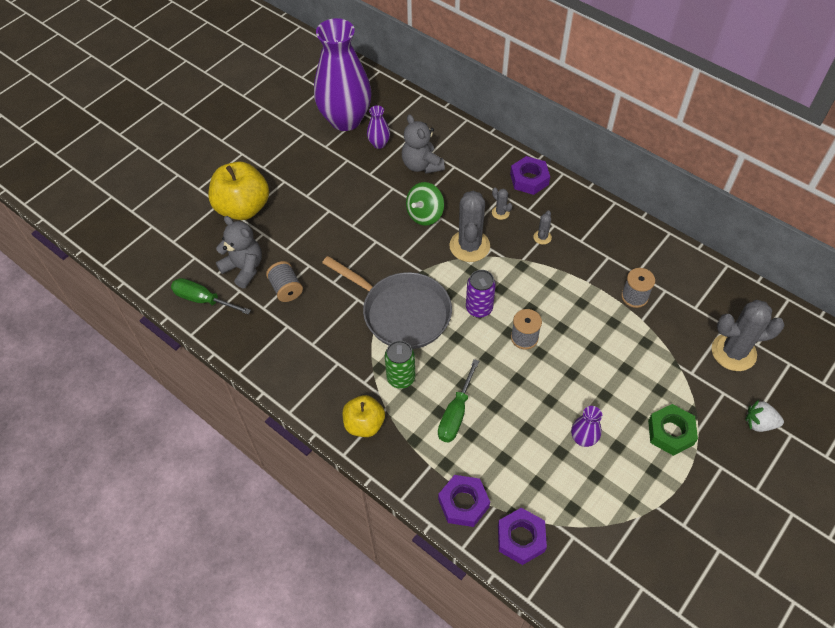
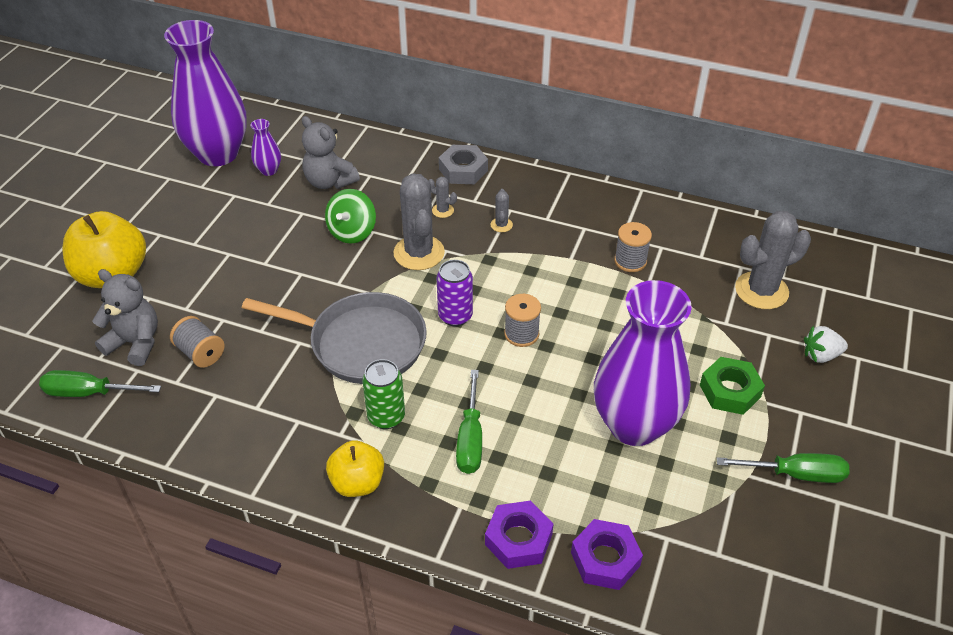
camera: 20 degrees left, 10 degrees down
(529, 179) = (463, 170): purple nut -> grey nut
(583, 439) = (634, 425): purple vase -> purple vase, size x2.47
(694, 517) = (795, 474): none -> green screwdriver

